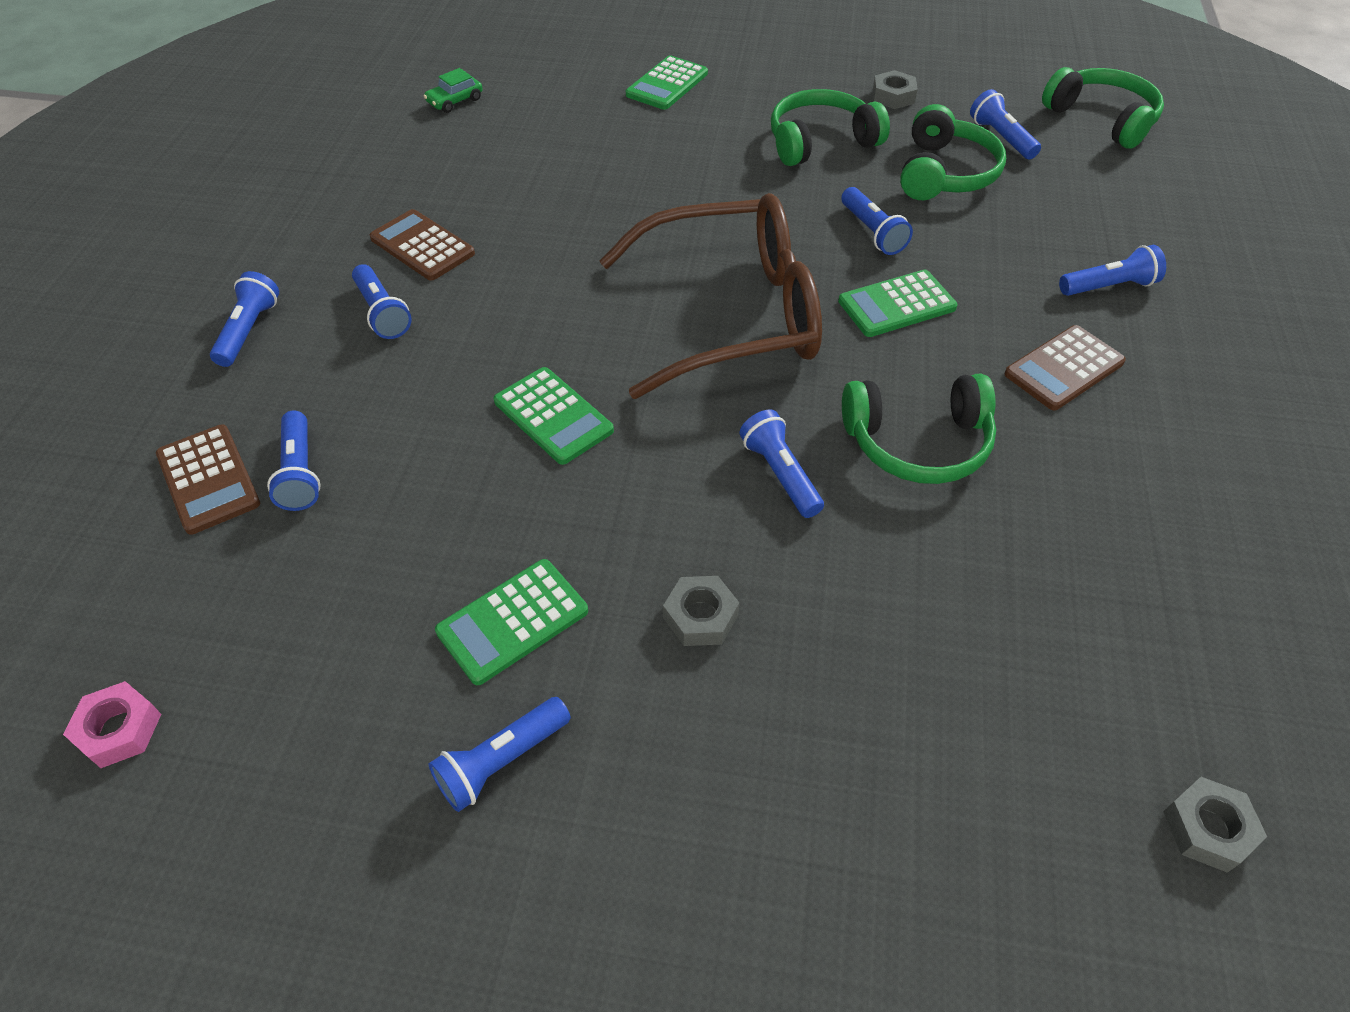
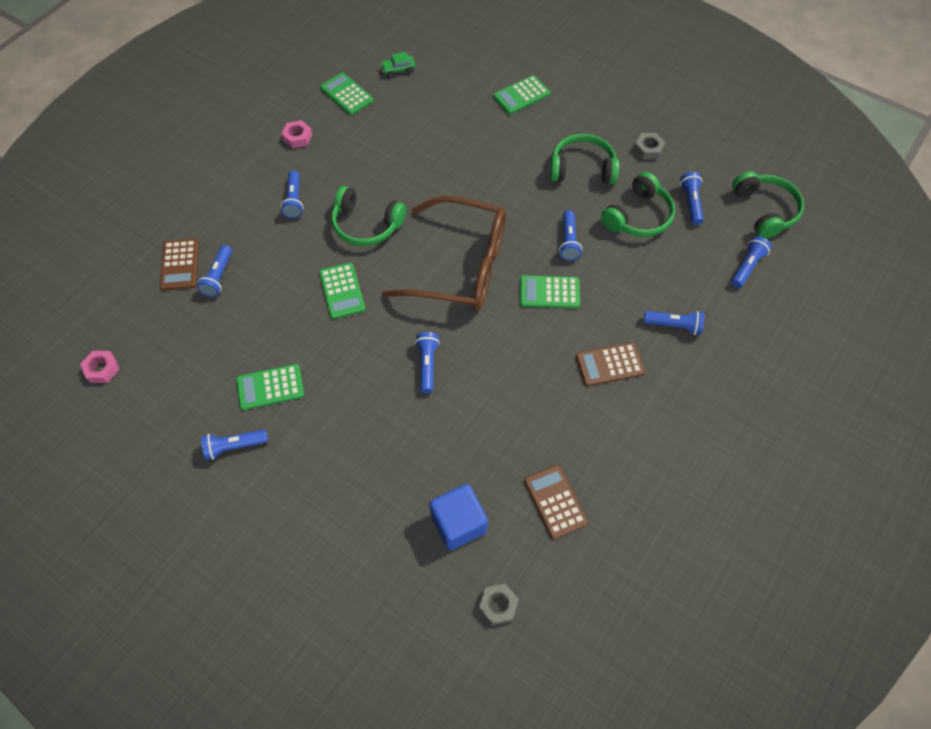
camera: 25 degrees right, 10 degrees up
(249, 331) = (230, 188): blue flashlight -> blue flashlight (747, 266)
(336, 226) = (297, 137): none -> pink nut
(388, 151) = (346, 94): none -> green calculator
(422, 246) = (332, 165): brown calculator -> brown calculator (555, 502)
(700, 616) = (348, 419): grey nut -> none
(917, 442) = (504, 375): green headphones -> green headphones (366, 225)
(1026, 712) = (458, 523): none -> blue cube

